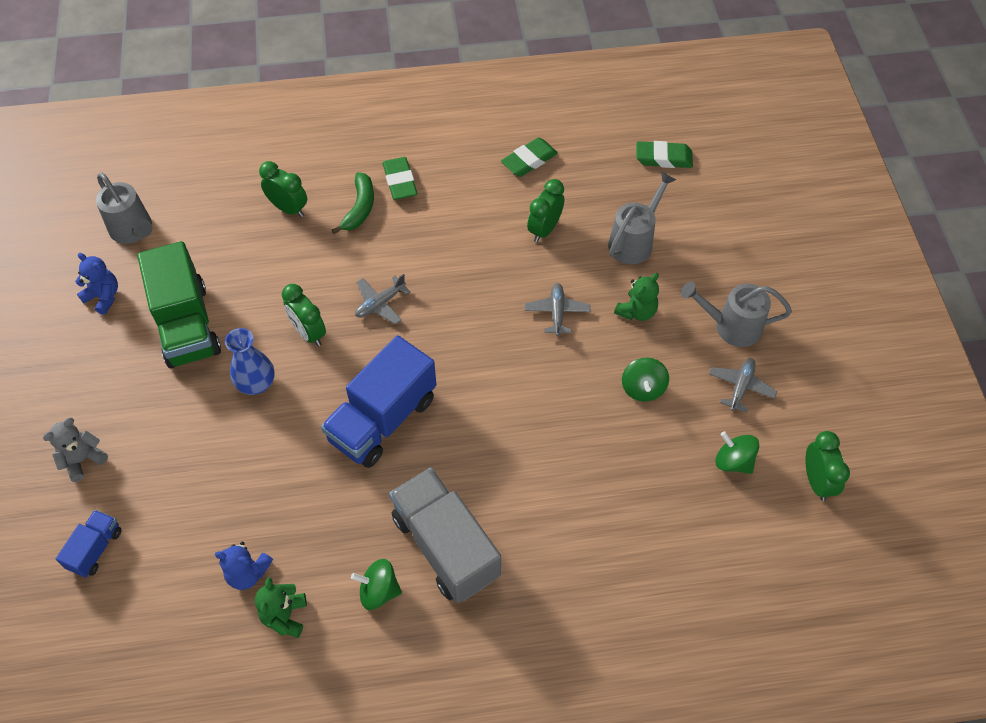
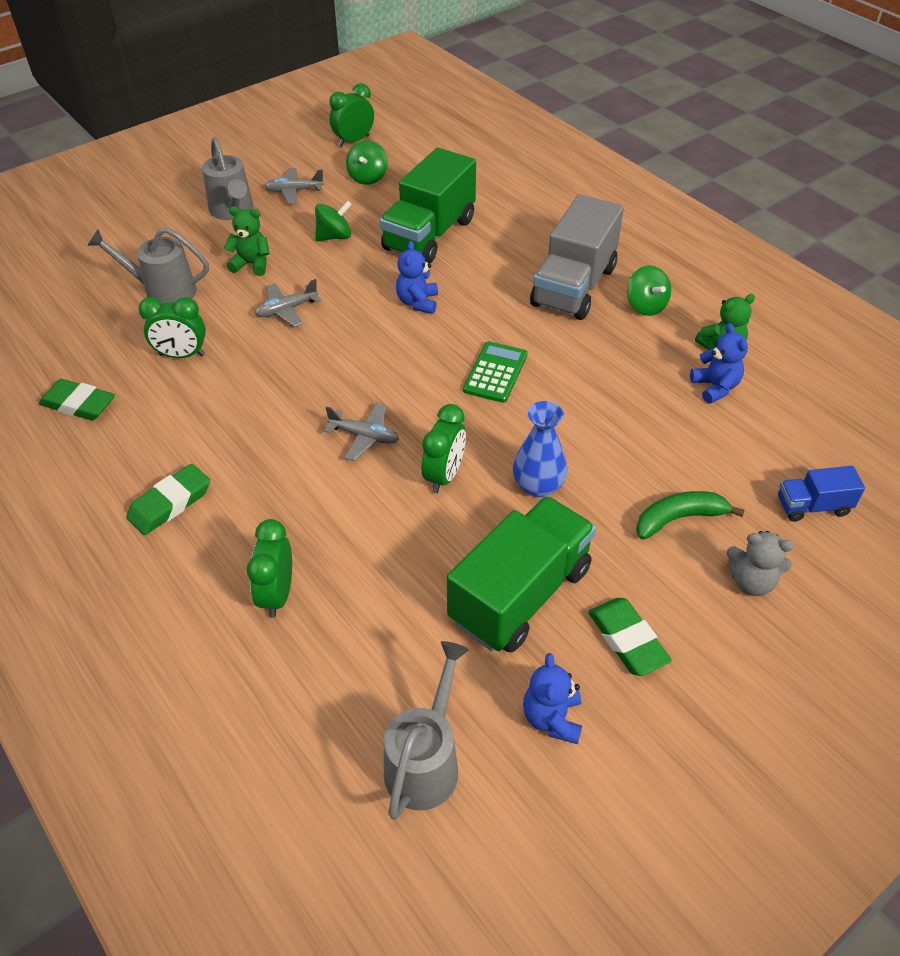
camera: 120 degrees left, 10 degrees down
(360, 208) = (236, 521): green banana -> green banana (679, 518)
(383, 419) = (495, 372): blue truck -> green calculator
(506, 408) = (418, 302): none -> blue teddy bear
(600, 467) = (429, 235): none -> green truck
(663, 158) = (29, 307): green eraser -> green eraser (627, 640)

